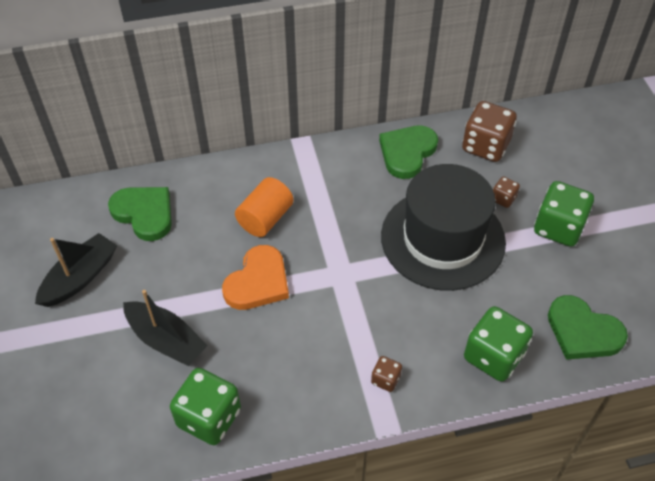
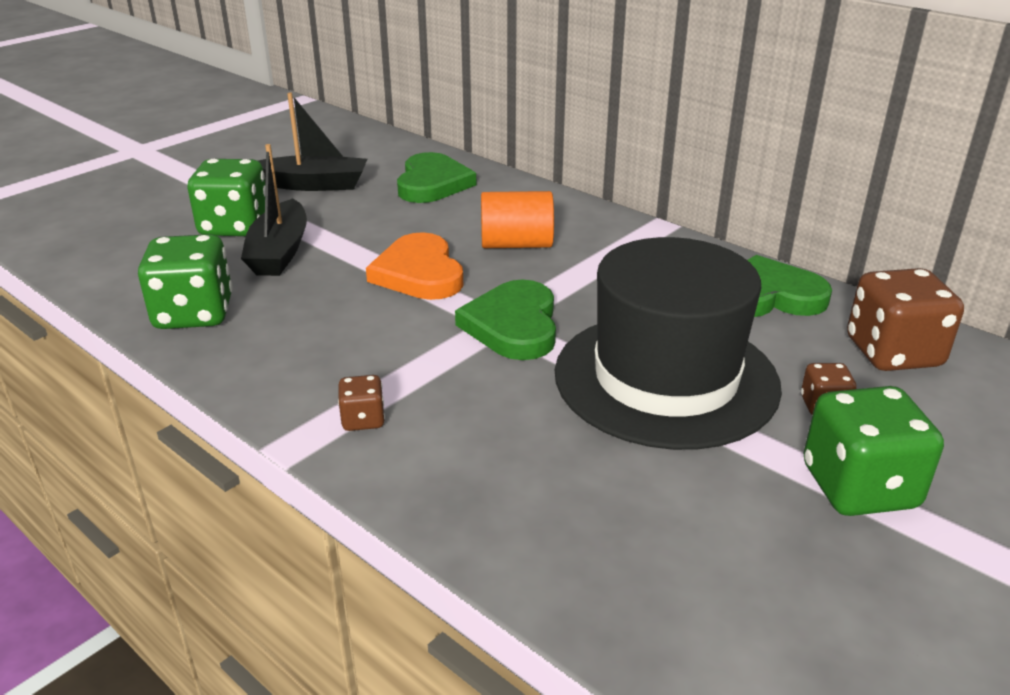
camera: 55 degrees right, 20 degrees down
(258, 282) = (419, 273): orange heart -> orange heart turned 75 degrees clockwise
(493, 356) = (508, 511): green dice -> green dice (234, 226)
(583, 332) = (679, 606): green heart -> green heart (513, 325)

